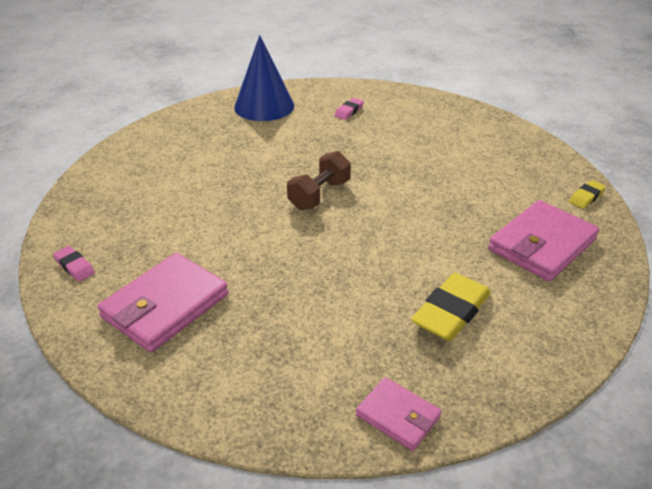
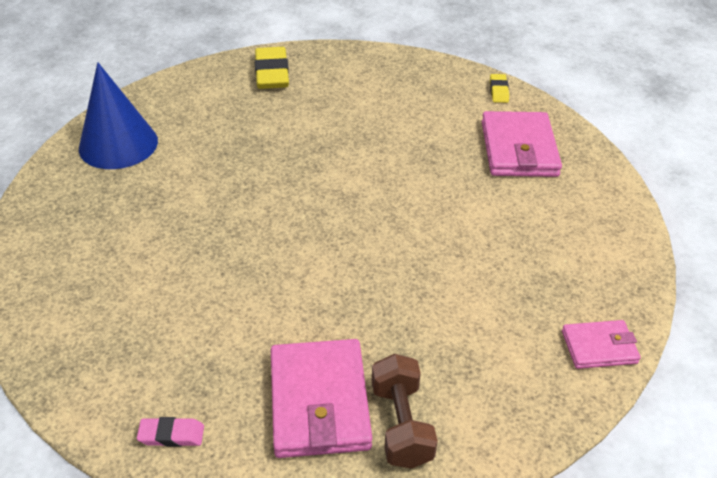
camera: 45 degrees left, 5 degrees up
(319, 195) = (304, 207): brown dumbbell -> brown dumbbell (401, 424)
(349, 111) = (215, 107): pink eraser -> none
(451, 312) = (531, 244): yellow eraser -> yellow eraser (272, 73)

